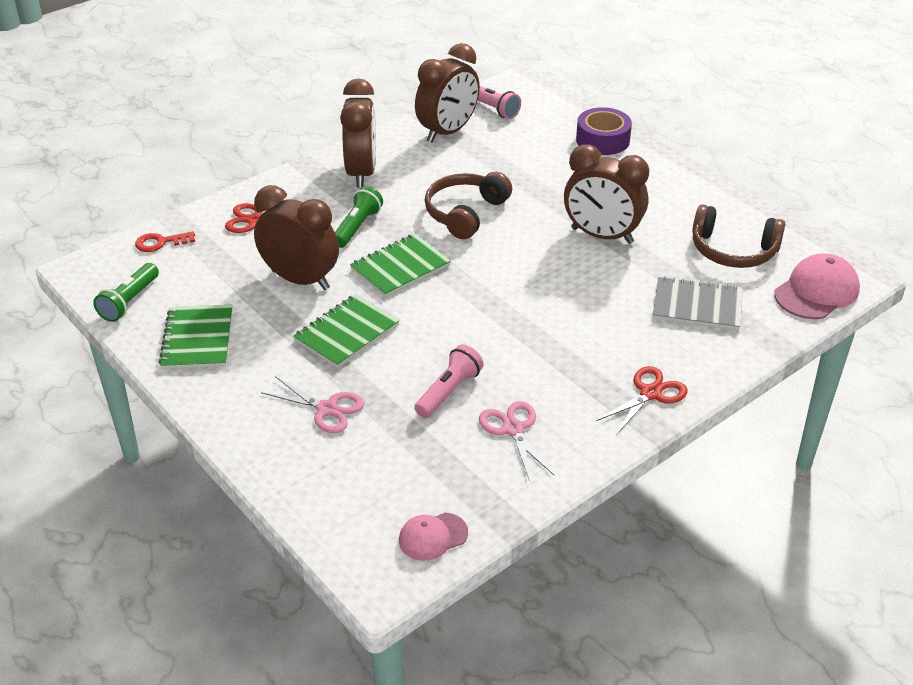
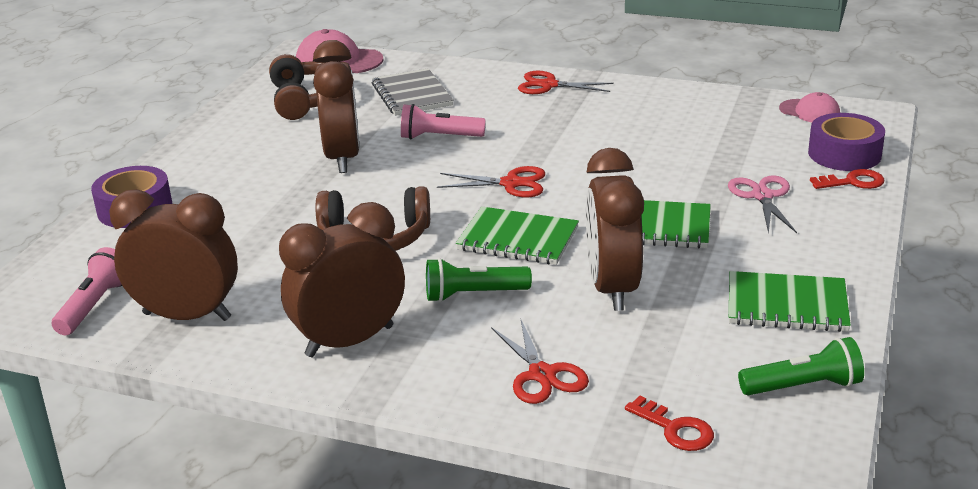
camera: 120 degrees left, 10 degrees down
(197, 339) = (787, 305): green notebook -> green notebook turned 45 degrees clockwise
(290, 474) = (852, 182): none -> red key
(335, 502) = (844, 154): none -> purple tape
(448, 391) = (660, 154): pink flashlight -> pink flashlight (439, 137)
(480, 295) = (511, 183): none -> red scissors
(513, 429) = (663, 118): pink scissors -> none

